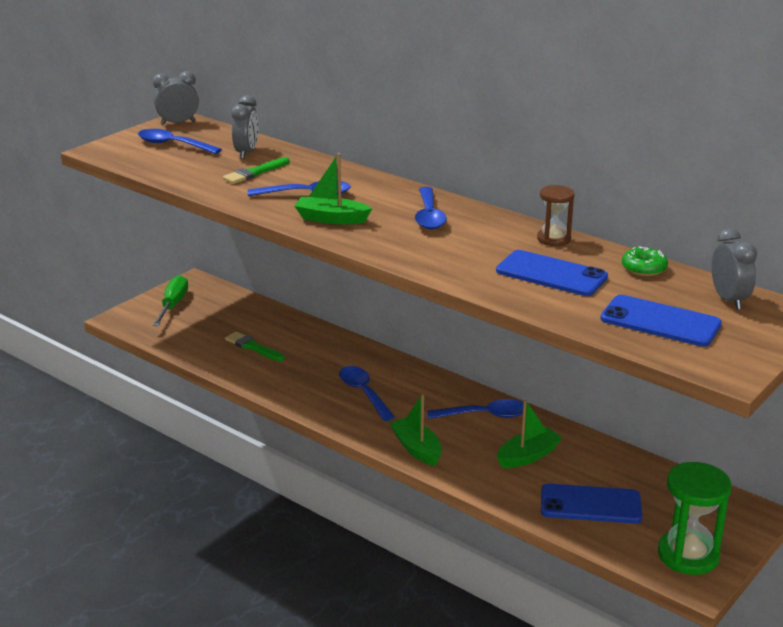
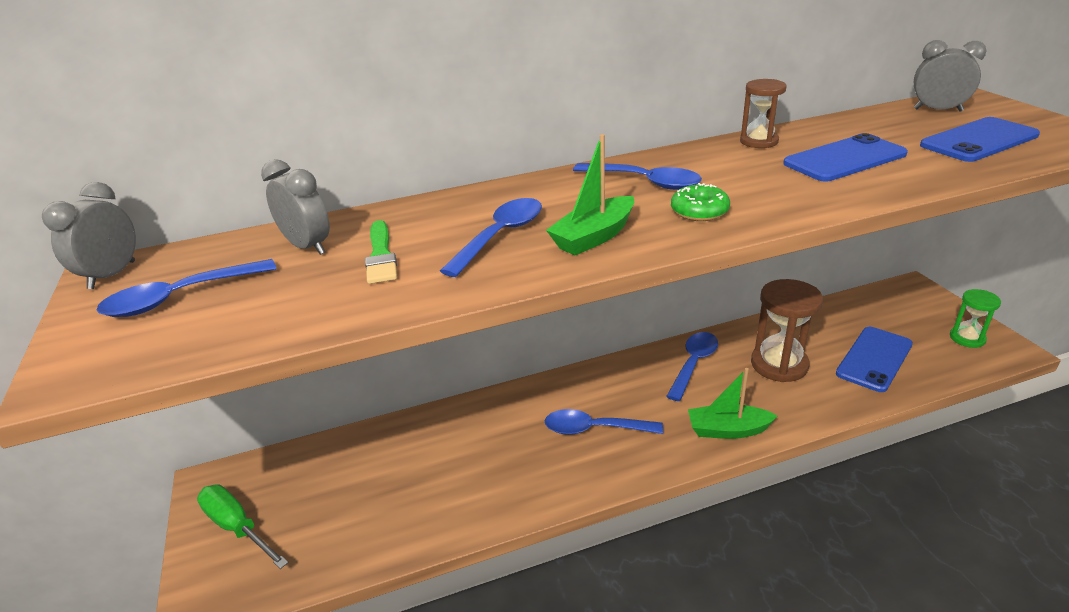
camera: 55 degrees left, 5 degrees up
(253, 347) = (419, 484): green brush -> none
(528, 456) = (779, 364): green boat -> brown hourglass
(644, 268) = (853, 123): green donut -> green donut (699, 211)
(688, 555) = (967, 338): green hourglass -> green hourglass, size x0.59

